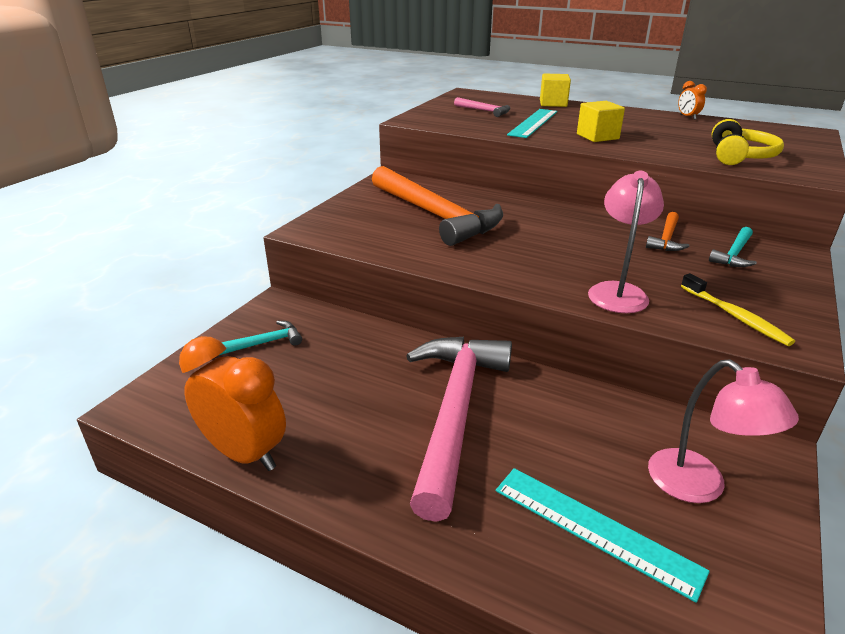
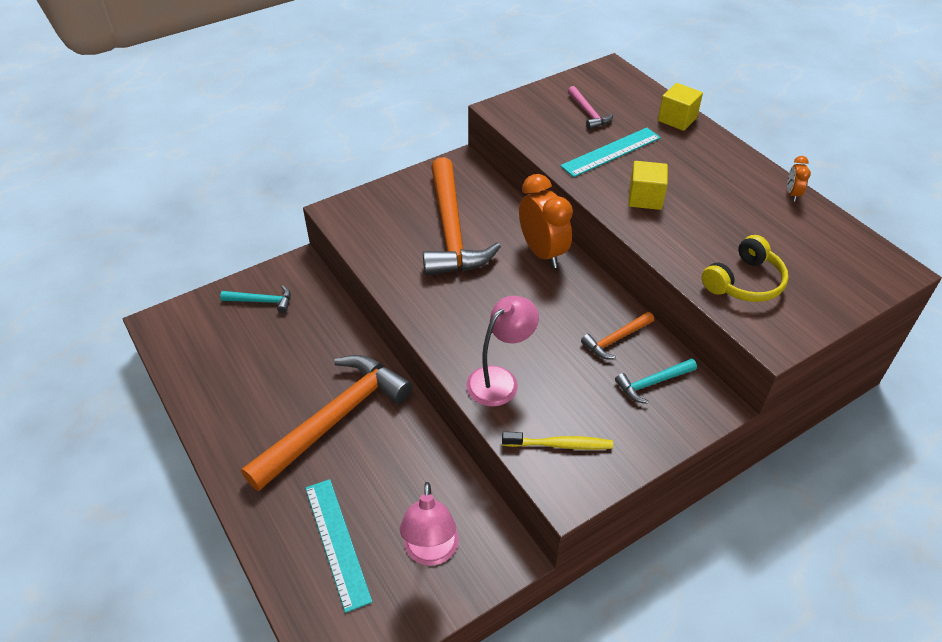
camera: 30 degrees right, 15 degrees up
(244, 453) = (191, 389): orange clock -> orange clock (542, 252)
(455, 412) = (335, 419): pink hammer -> orange hammer
(735, 316) = (559, 445): yellow toothbrush -> yellow toothbrush turned 90 degrees counterclockwise

